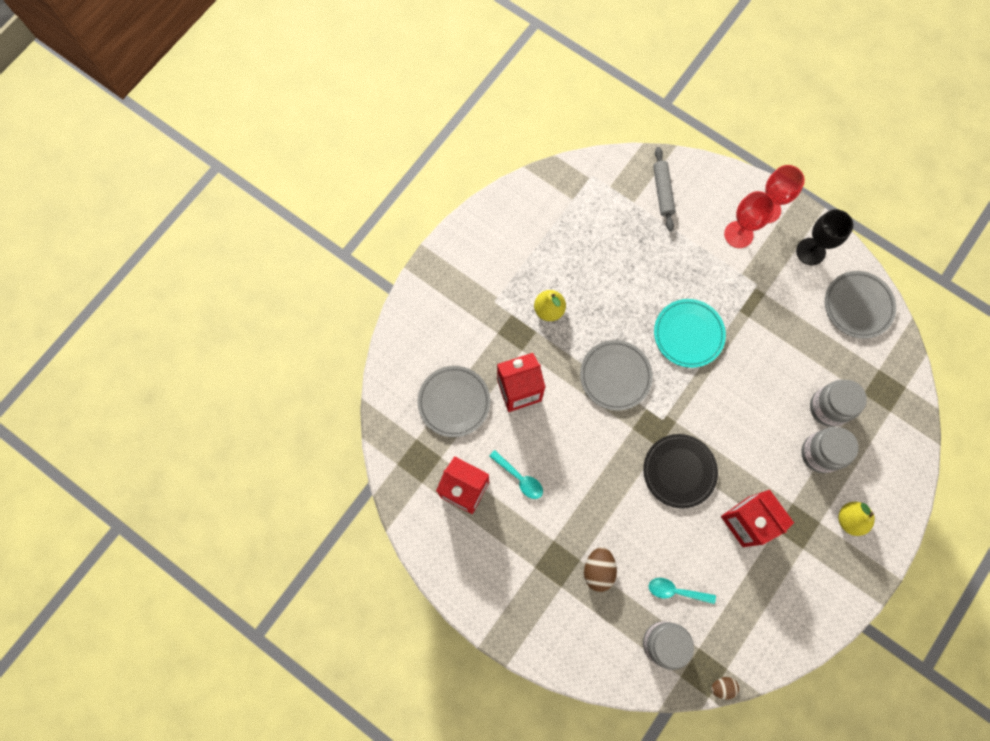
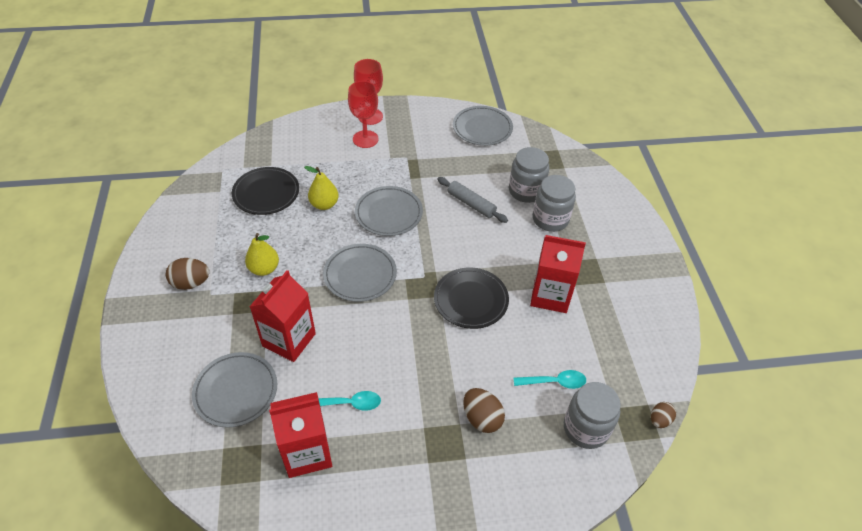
camera: 45 degrees left, 25 degrees down
(488, 279) = (191, 283): none -> brown egg
(607, 231) = (266, 193): none -> black plate
(662, 191) = (287, 148): grey rolling pin -> grey rolling pin (471, 204)
(676, 591) = (554, 382): turquoise spoon -> turquoise spoon turned 150 degrees counterclockwise
(688, 334) = (389, 213): turquoise plate -> grey plate
(810, 251) = (422, 120): black goblet -> none
(850, 519) = (611, 242): yellow pear -> yellow pear (324, 204)

